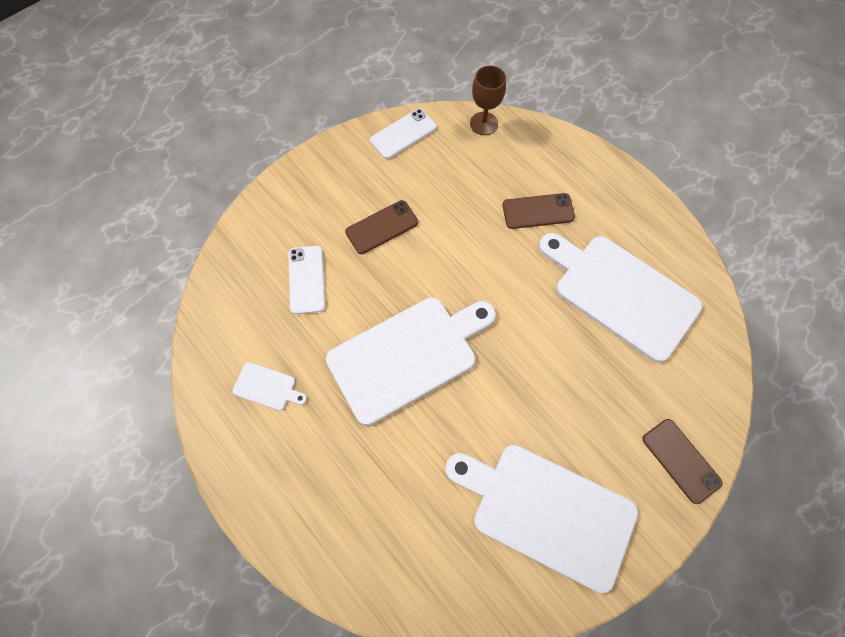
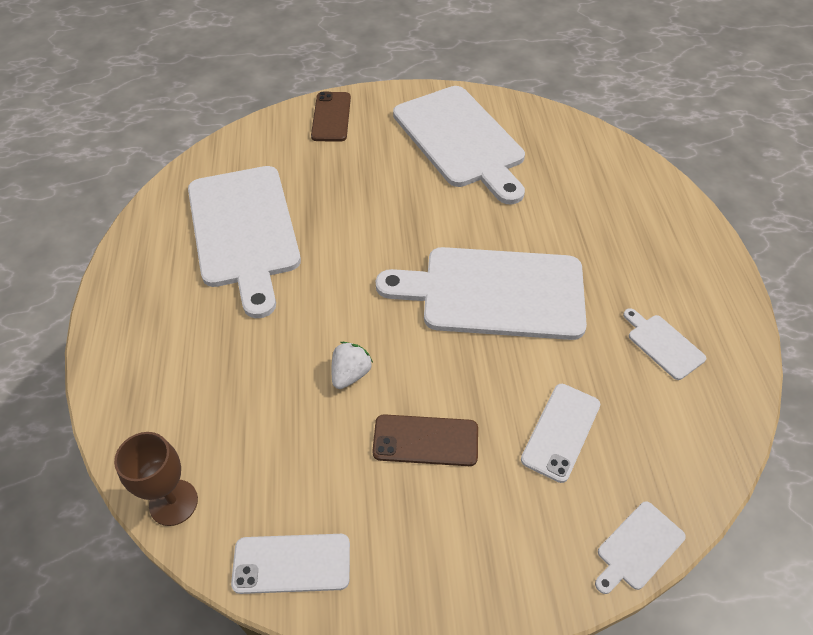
camera: 145 degrees left, 15 degrees down
(233, 240) = (638, 548): none -> white cutting board
(455, 238) = (350, 374): none -> white strawberry
(538, 211) = (233, 347): brown phone -> none

